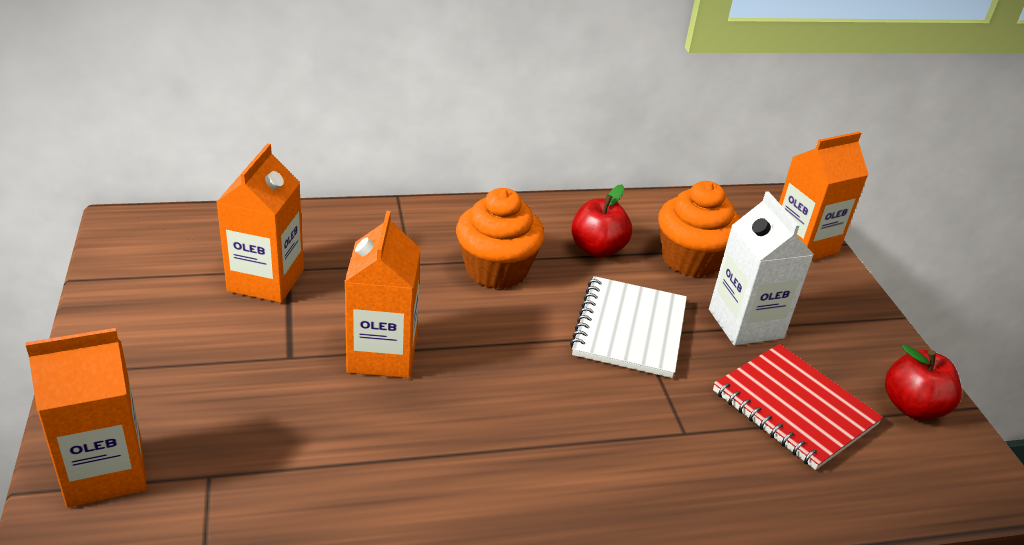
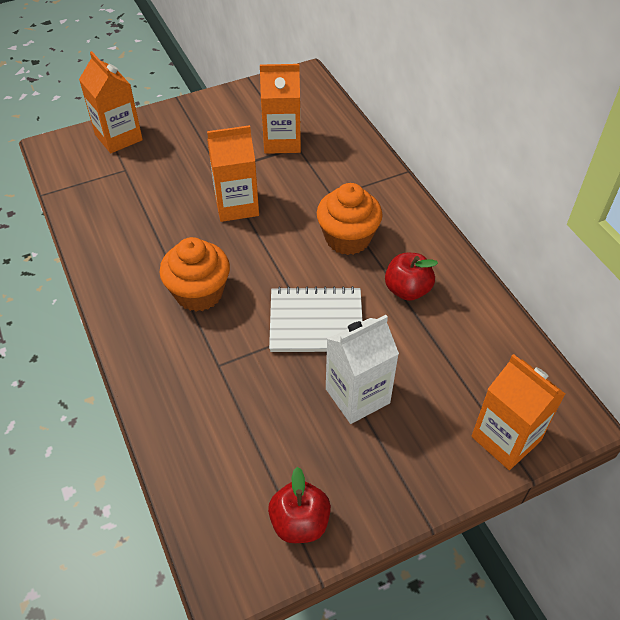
camera: 80 degrees right, 15 degrees up
(690, 260) = (427, 352): orange cupcake -> orange cupcake (199, 293)
(794, 408) = (267, 432): red notebook -> none

